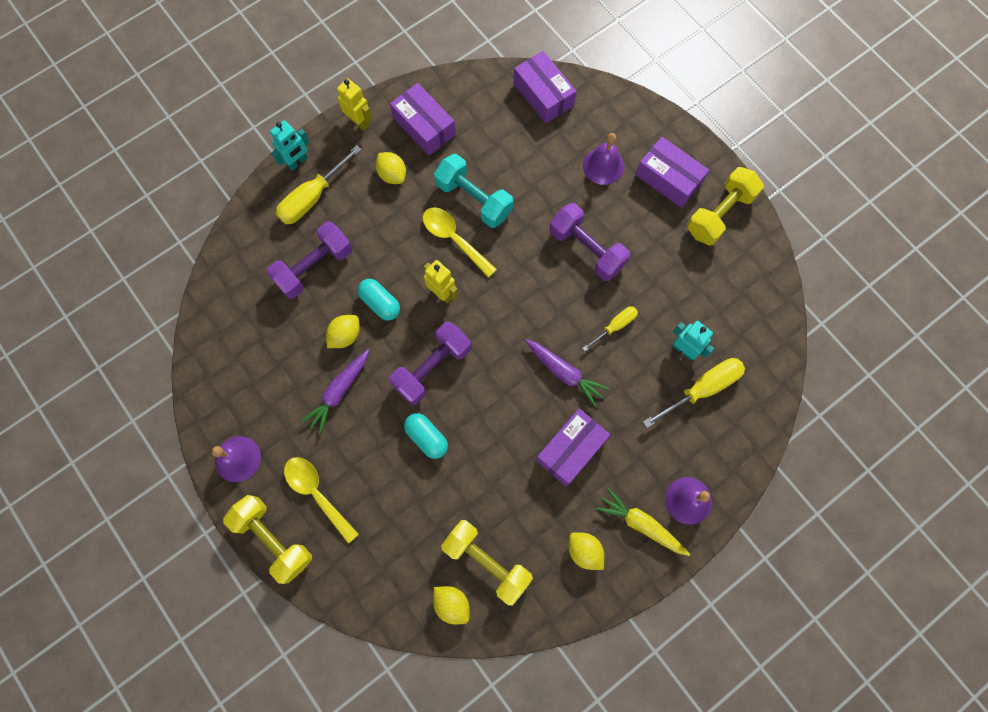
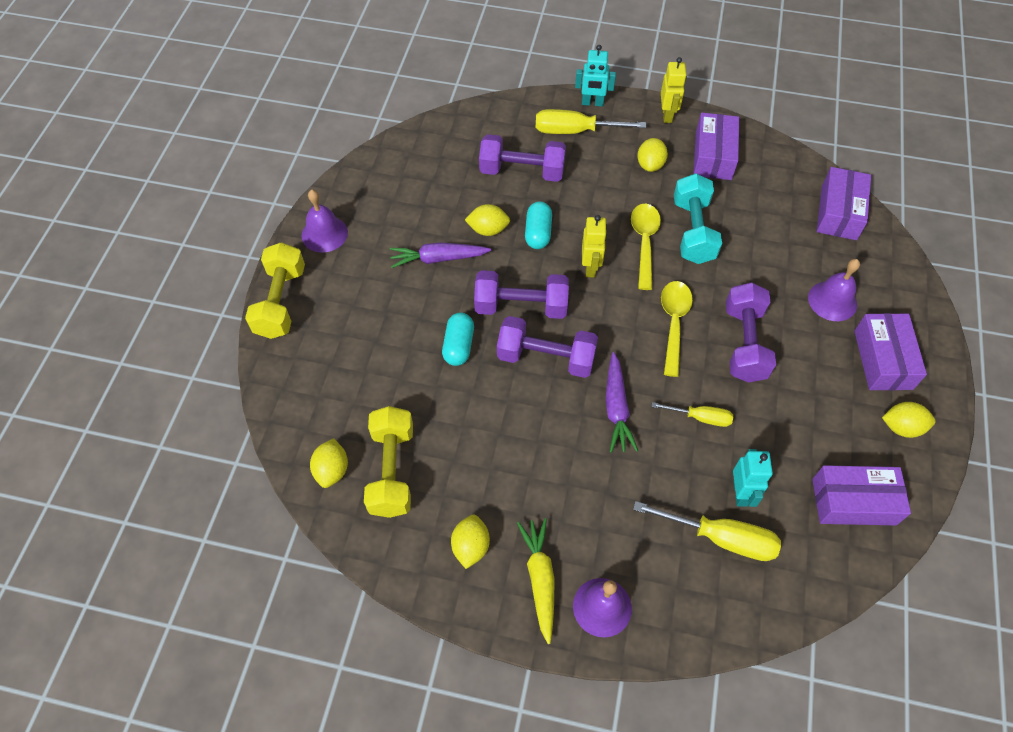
camera: 50 degrees right, 15 degrees down
(317, 493) = (342, 304): yellow spoon -> yellow spoon (673, 323)
(488, 386) = (546, 358): none -> purple dumbbell
(571, 449) = (553, 465): purple box -> purple box (853, 501)
(719, 214) = (901, 427): yellow dumbbell -> yellow lemon

